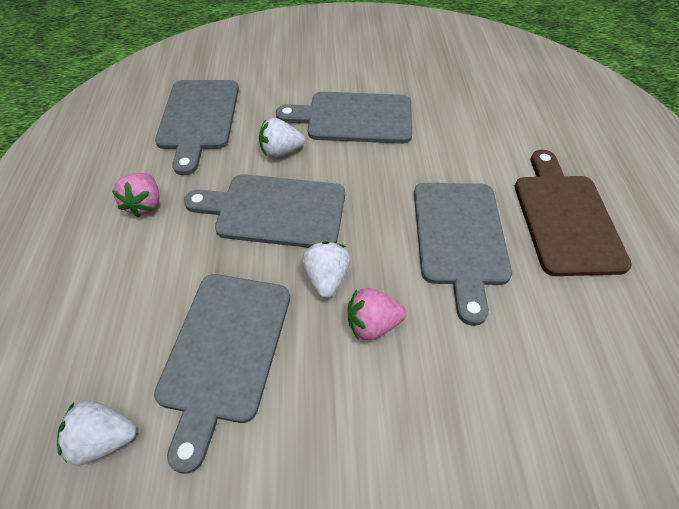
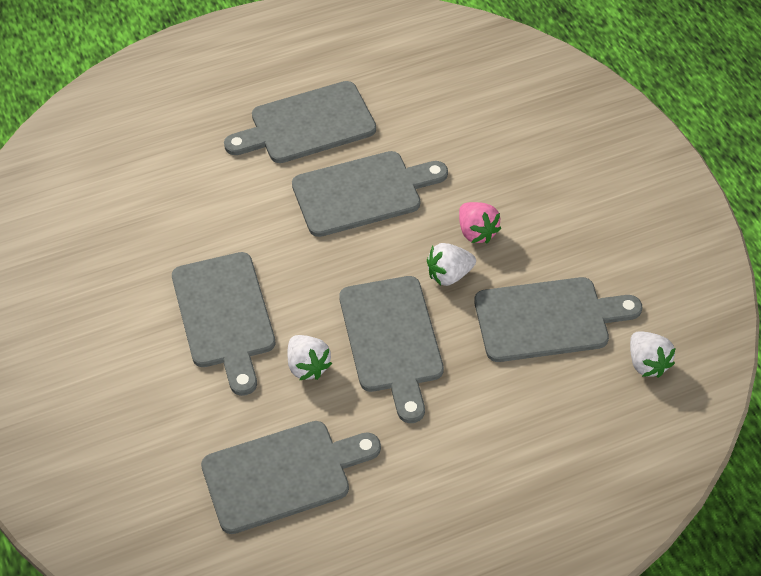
camera: 110 degrees left, 0 degrees up
(145, 204) = (434, 458): pink strawberry -> none
(565, 218) = (307, 125): brown cutting board -> grey cutting board

